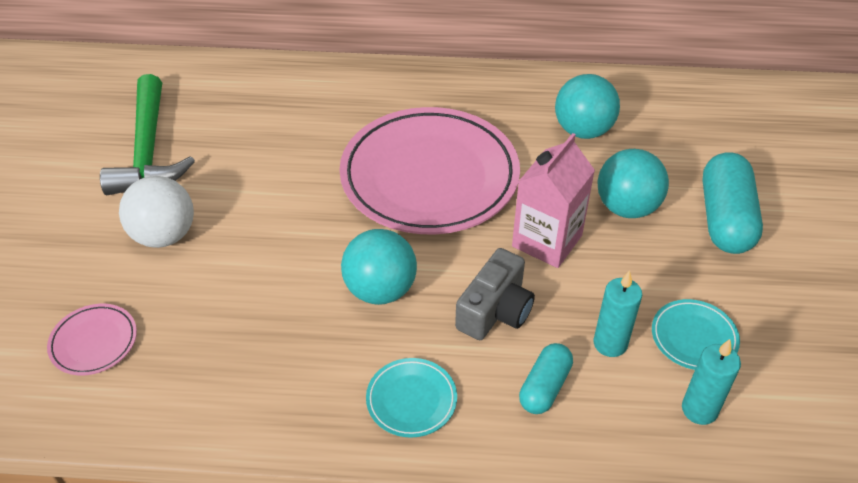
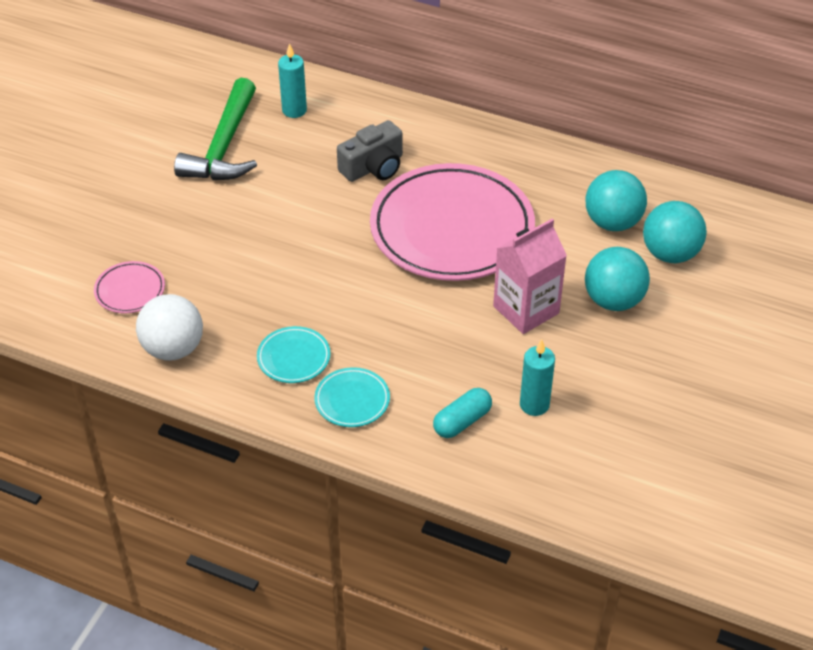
camera: 20 degrees right, 0 degrees up
(164, 235) = (211, 221): white ball -> white ball (173, 348)
(380, 290) = (366, 311): turquoise ball -> turquoise ball (670, 253)
(495, 310) = (452, 353): grey camera -> grey camera (373, 167)
(694, 337) = (608, 420): turquoise plate -> turquoise plate (294, 358)
(699, 409) = (579, 474): turquoise candle -> turquoise candle (294, 110)
(725, 219) = (697, 333): turquoise capsule -> none

